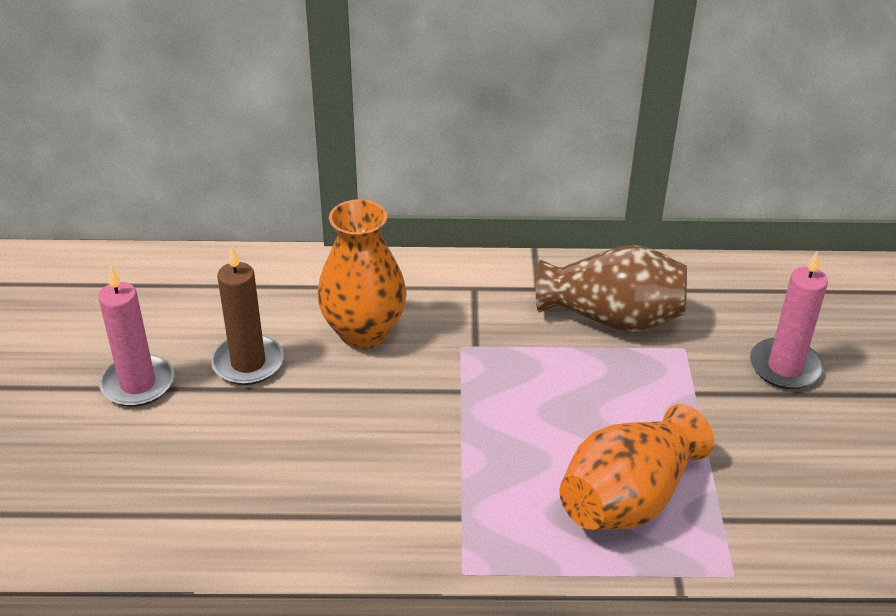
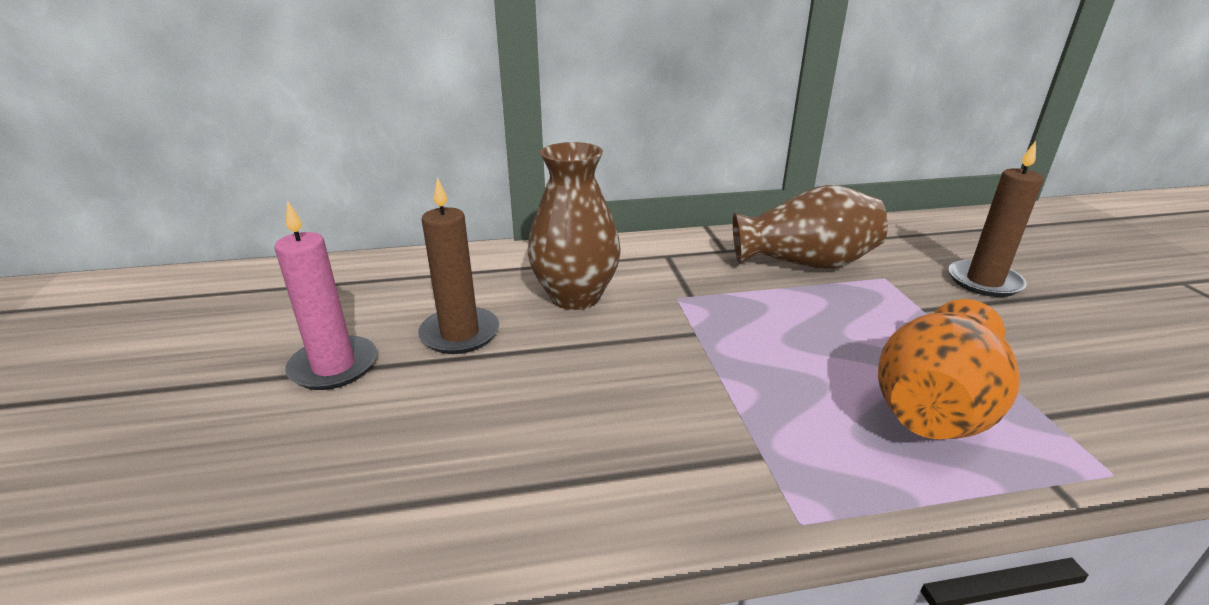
camera: 10 degrees left, 10 degrees down
(363, 332) = (575, 297): orange vase -> brown vase
(785, 367) = (984, 282): pink candle -> brown candle

